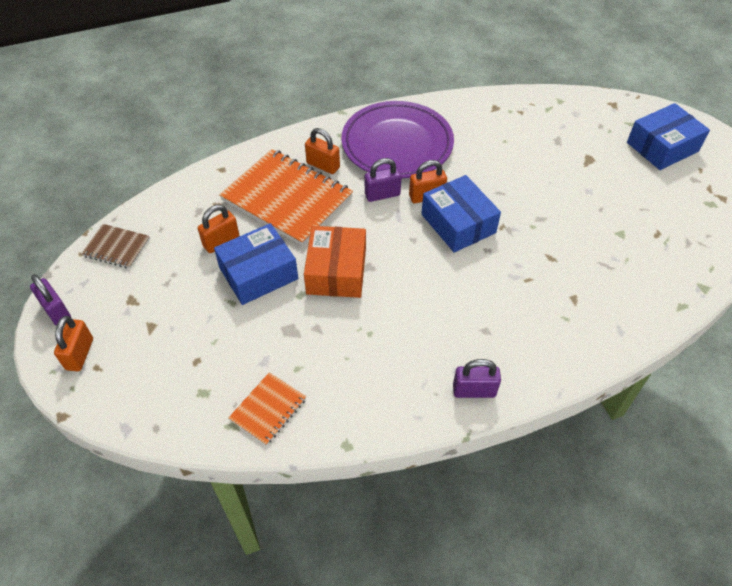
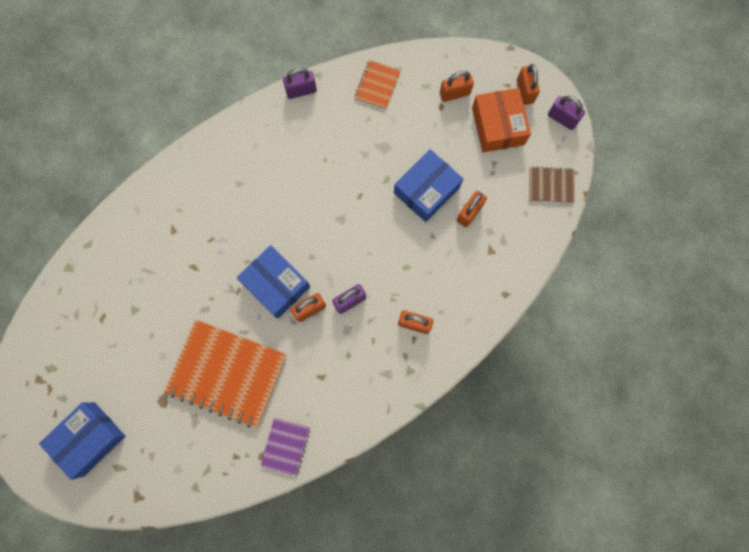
camera: 165 degrees right, 25 degrees up
(170, 373) = (454, 93): none -> orange padlock
(287, 199) = (432, 274): orange notebook -> orange notebook (227, 373)
(336, 271) = (365, 208): orange box -> orange box (498, 126)
(397, 144) = (352, 371): purple plate -> none
(473, 110) = (286, 446): none -> purple notebook
(474, 390) = (241, 133): purple padlock -> purple padlock (301, 91)

